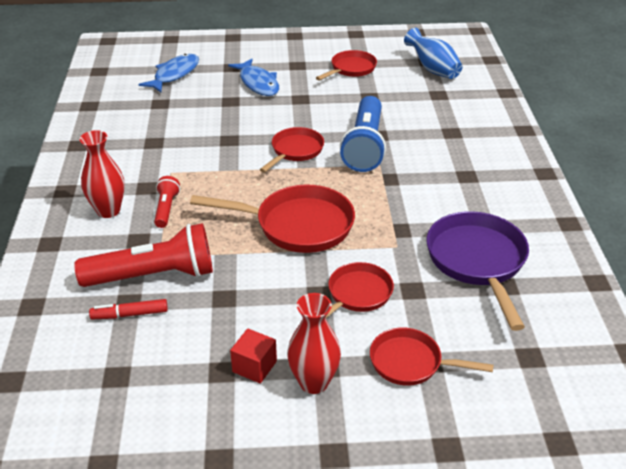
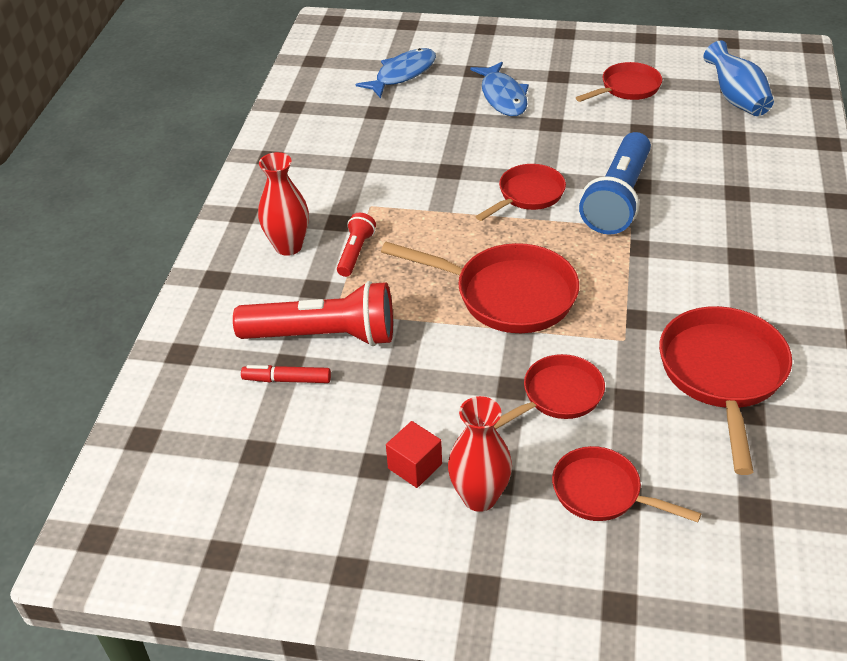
camera: 15 degrees right, 5 degrees up
(477, 262) = (722, 375): purple pan -> red pan

